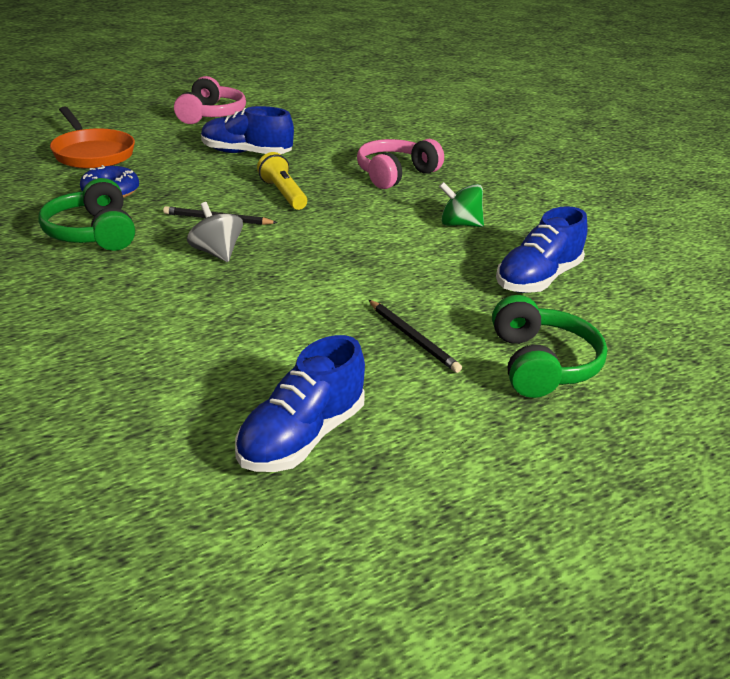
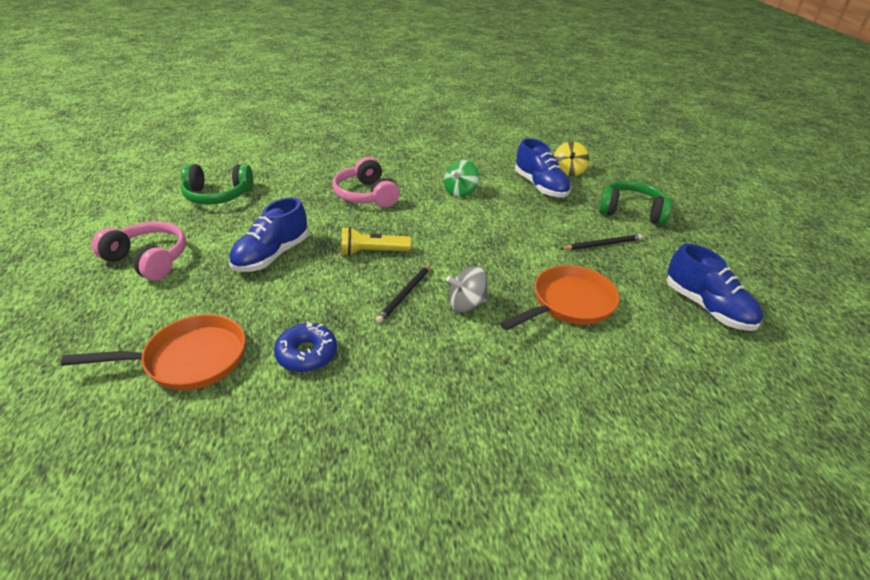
camera: 70 degrees left, 5 degrees up
(93, 233) = (400, 375): green headphones -> green headphones (217, 195)
(250, 316) = (568, 303): none -> orange pan
(617, 300) = (568, 171): none -> yellow spinning top

